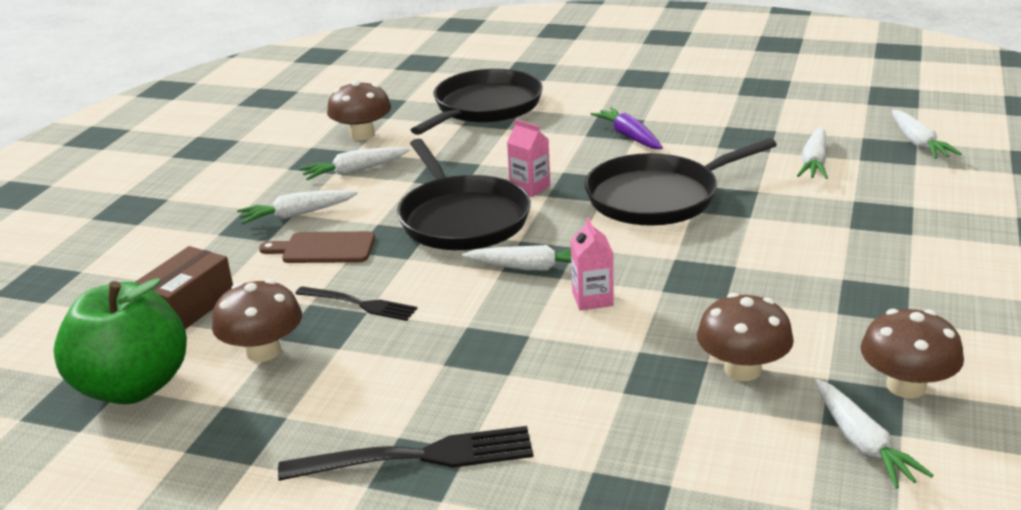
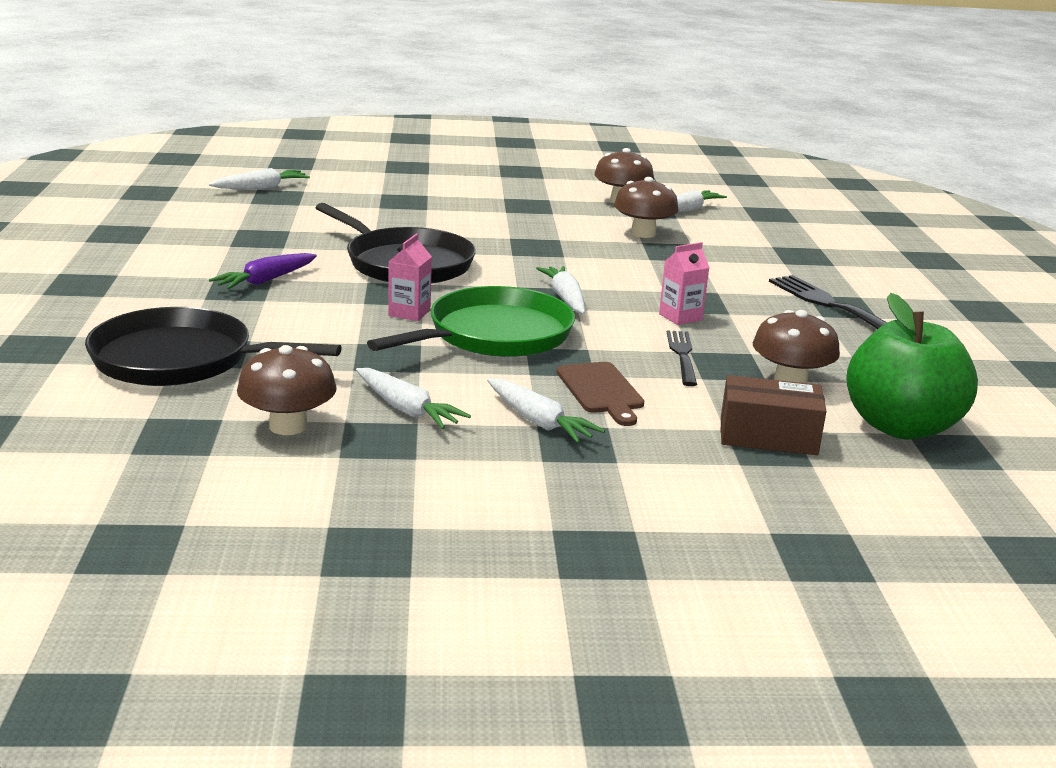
camera: 115 degrees left, 5 degrees down
(461, 218) = (494, 335): black pan -> green pan
(592, 299) = (595, 275): pink carton -> pink carton (680, 317)
(814, 162) = (310, 217): white carrot -> none

